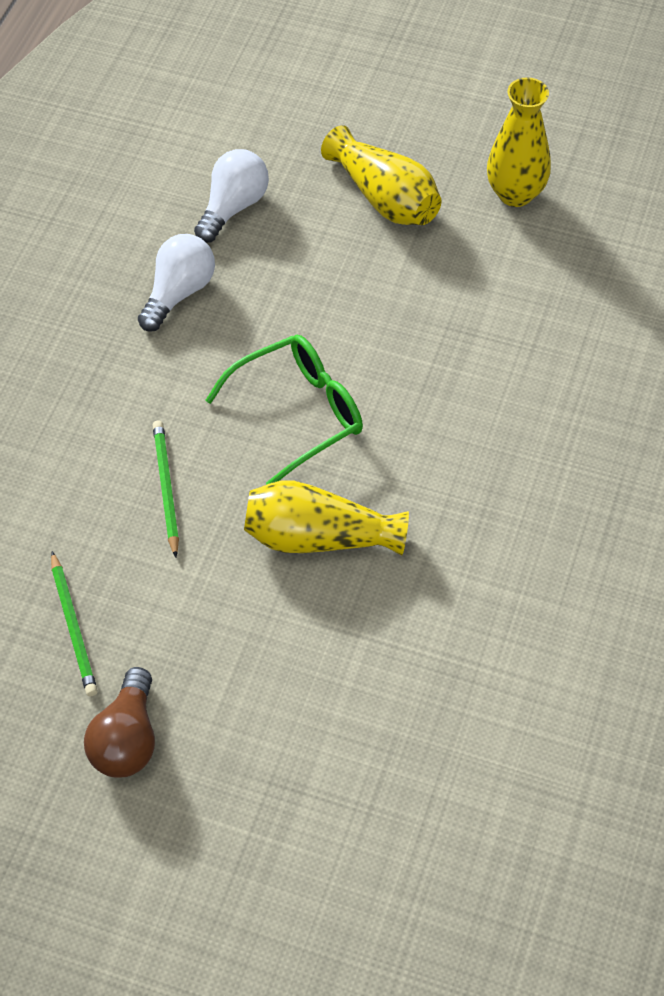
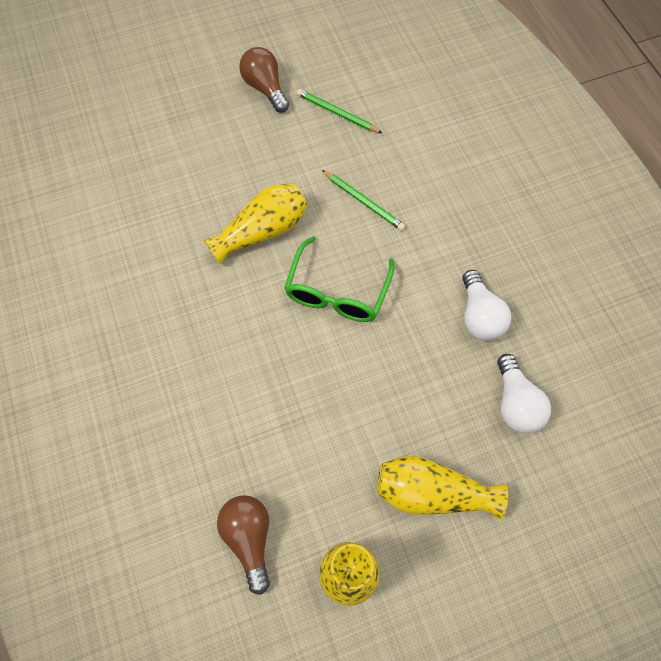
camera: 140 degrees right, 10 degrees up
(582, 270) = (249, 539): none -> brown light bulb

